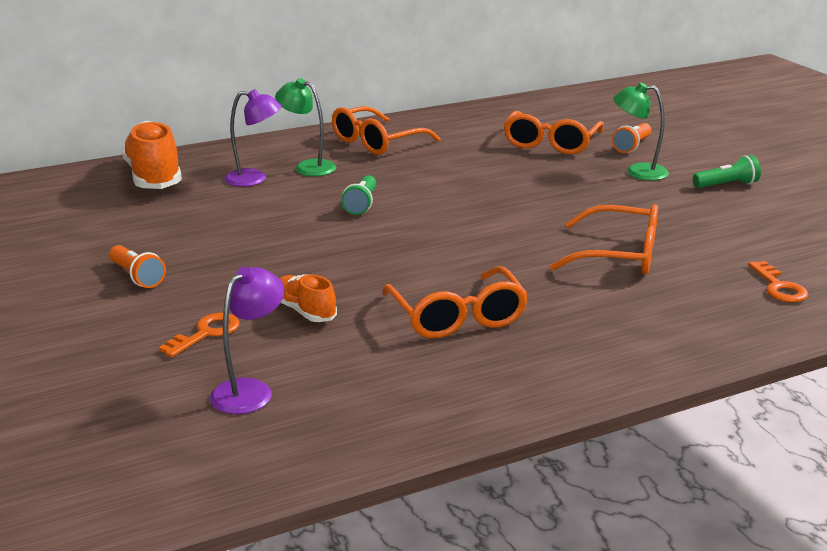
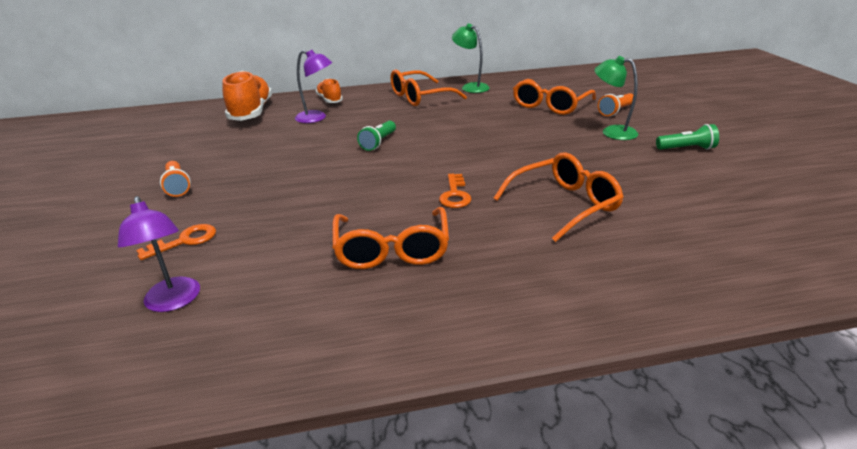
camera: 15 degrees right, 5 degrees up
(250, 390) = (174, 302): purple lamp -> purple lamp turned 105 degrees clockwise
(304, 311) = (273, 229): orange shoe -> orange shoe (329, 100)
(308, 167) = (359, 112): green lamp -> green lamp (470, 87)
(619, 255) = (564, 204): orange glasses -> orange glasses turned 60 degrees counterclockwise
(779, 287) = (708, 253): orange key -> orange key (455, 195)

